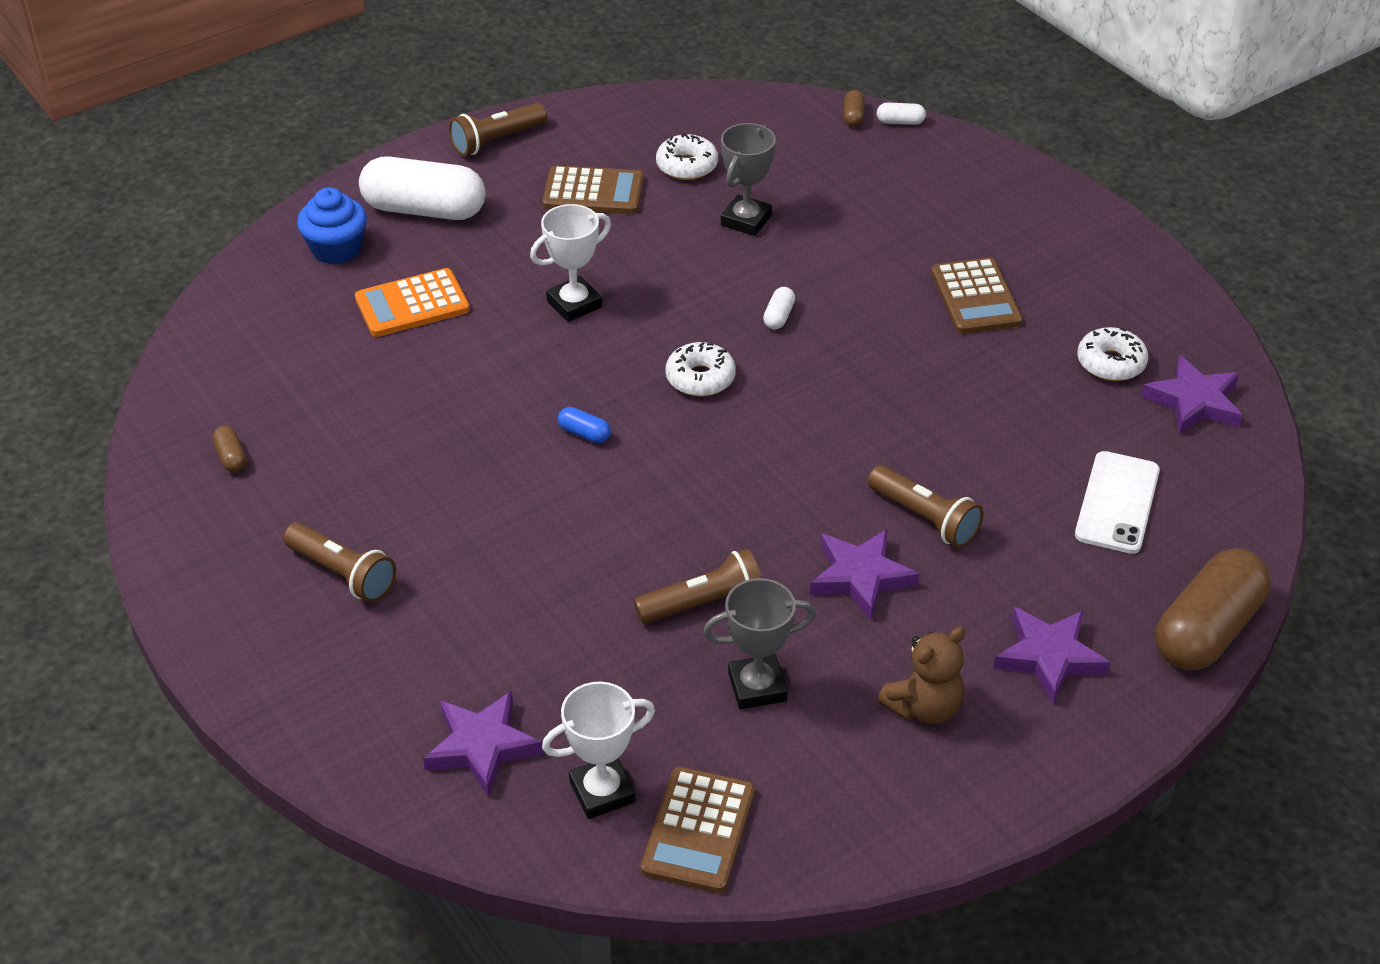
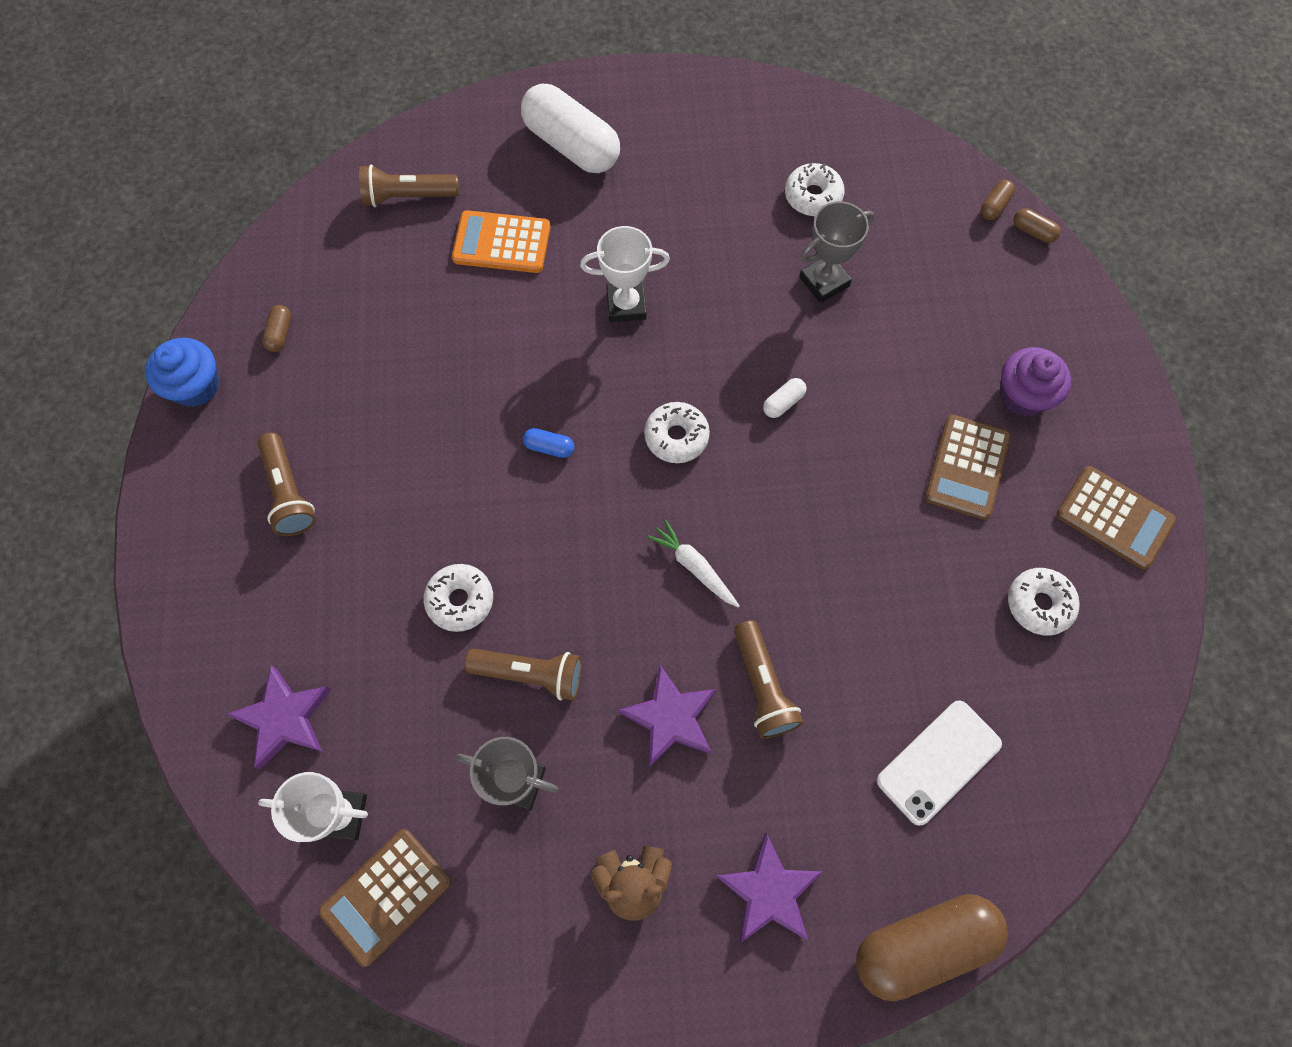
camera: 30 degrees right, 25 degrees up
(336, 249) = (480, 156): blue cupcake -> blue cupcake (196, 386)
(496, 140) = (674, 95): brown flashlight -> brown flashlight (408, 196)
(584, 433) = (549, 447): blue capsule -> blue capsule turned 45 degrees counterclockwise
(589, 580) = (460, 600): none -> white donut
(593, 192) = (717, 189): brown calculator -> brown calculator (1114, 518)
(793, 462) = (694, 567): none -> white carrot
(900, 122) = (1033, 231): white capsule -> brown capsule
(982, 232) = (1023, 395): none -> purple cupcake
(1194, 401) = (1086, 688): purple star -> none

